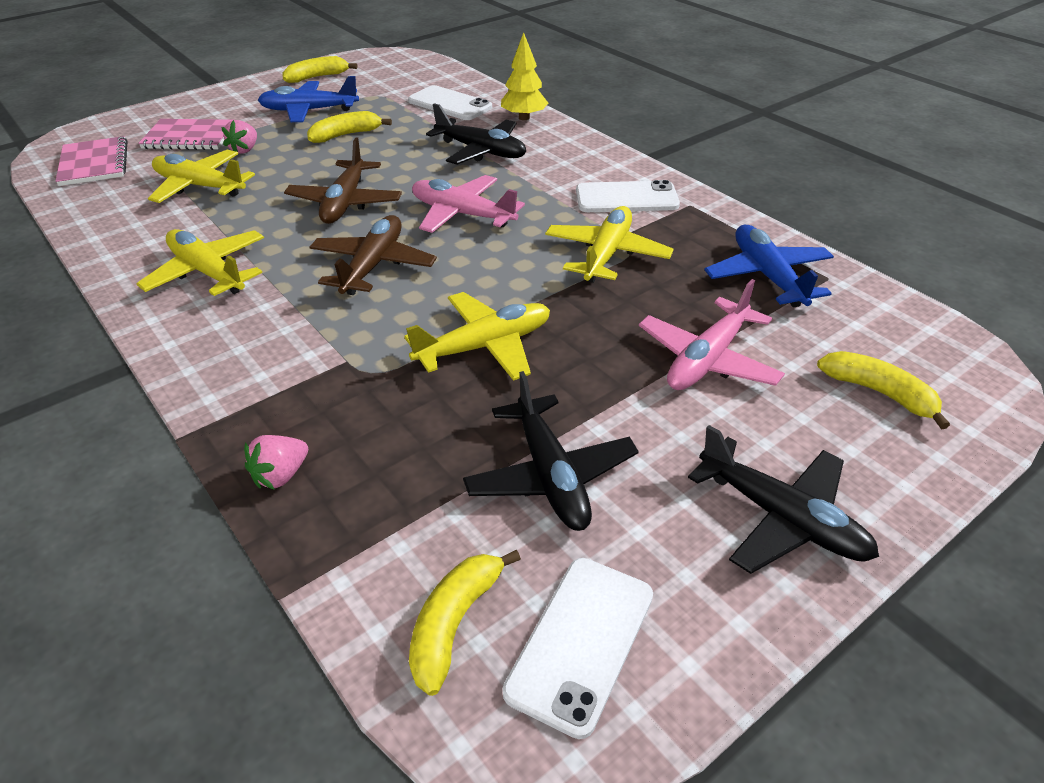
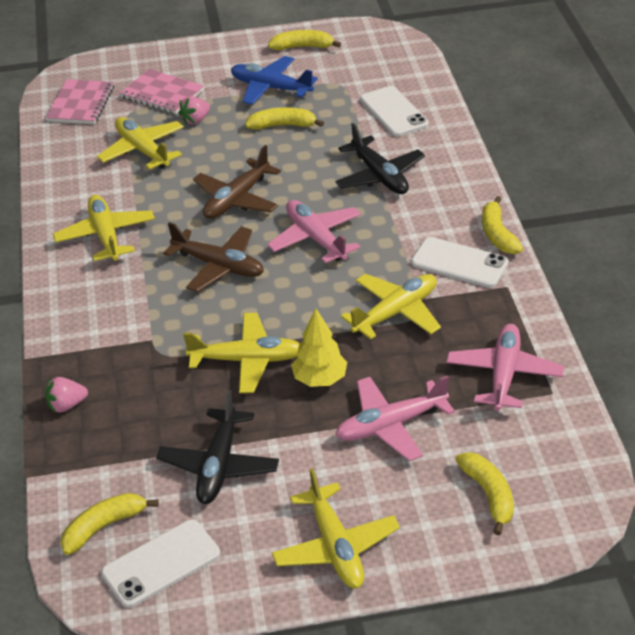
camera: 30 degrees right, 0 degrees up
(373, 265) = (219, 266): brown plane -> brown plane turned 75 degrees clockwise
(524, 118) = (446, 147): yellow tree -> yellow tree (320, 379)
(638, 168) = (498, 234): none -> yellow banana
(767, 276) = (504, 374): blue plane -> pink plane
(782, 518) = (335, 547): black plane -> yellow plane

